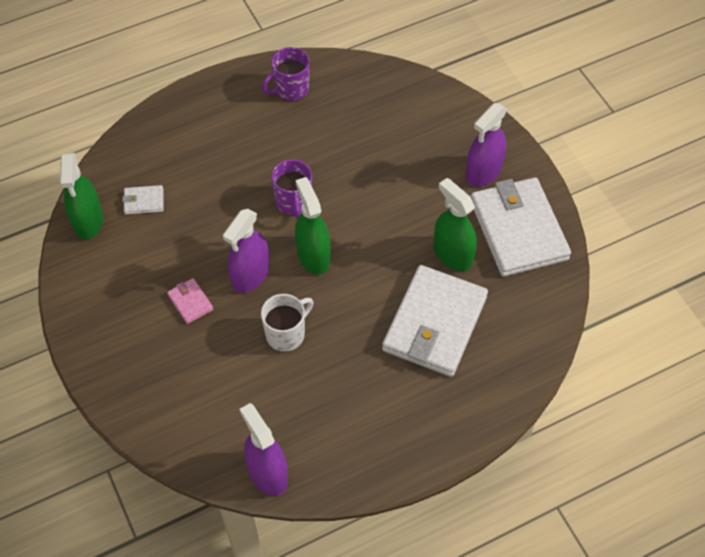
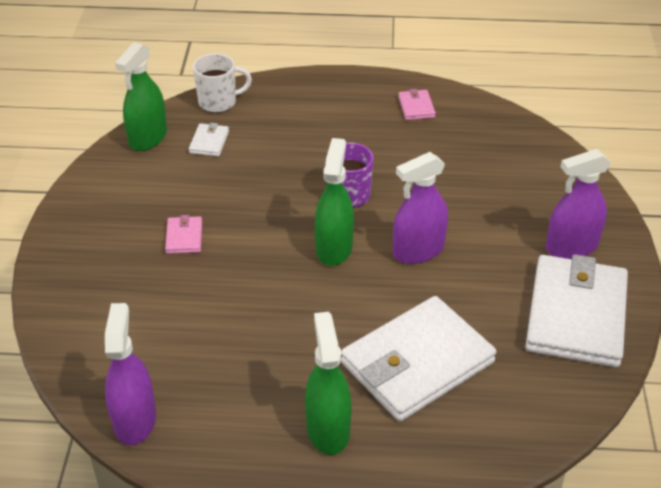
camera: 30 degrees right, 15 degrees down
(144, 201) = (209, 142): white wallet -> white wallet turned 75 degrees clockwise
(250, 275) = (259, 239): purple spray bottle -> purple spray bottle (418, 251)
(286, 334) = (254, 303): white mug -> white mug (219, 102)
(290, 89) = (416, 107): purple mug -> pink wallet
(452, 254) = (484, 307): green spray bottle -> green spray bottle (328, 429)

